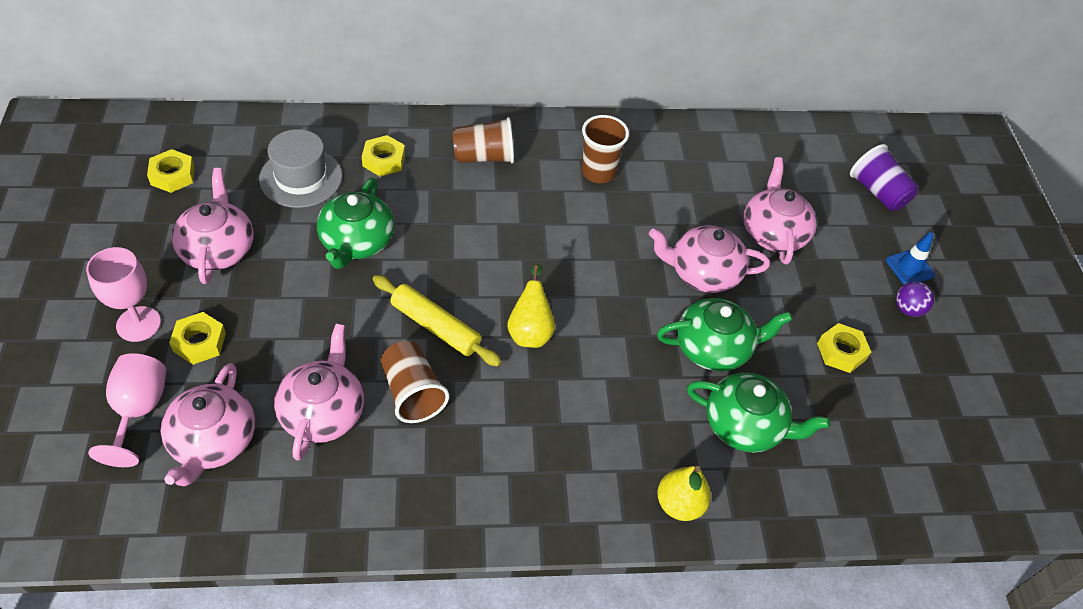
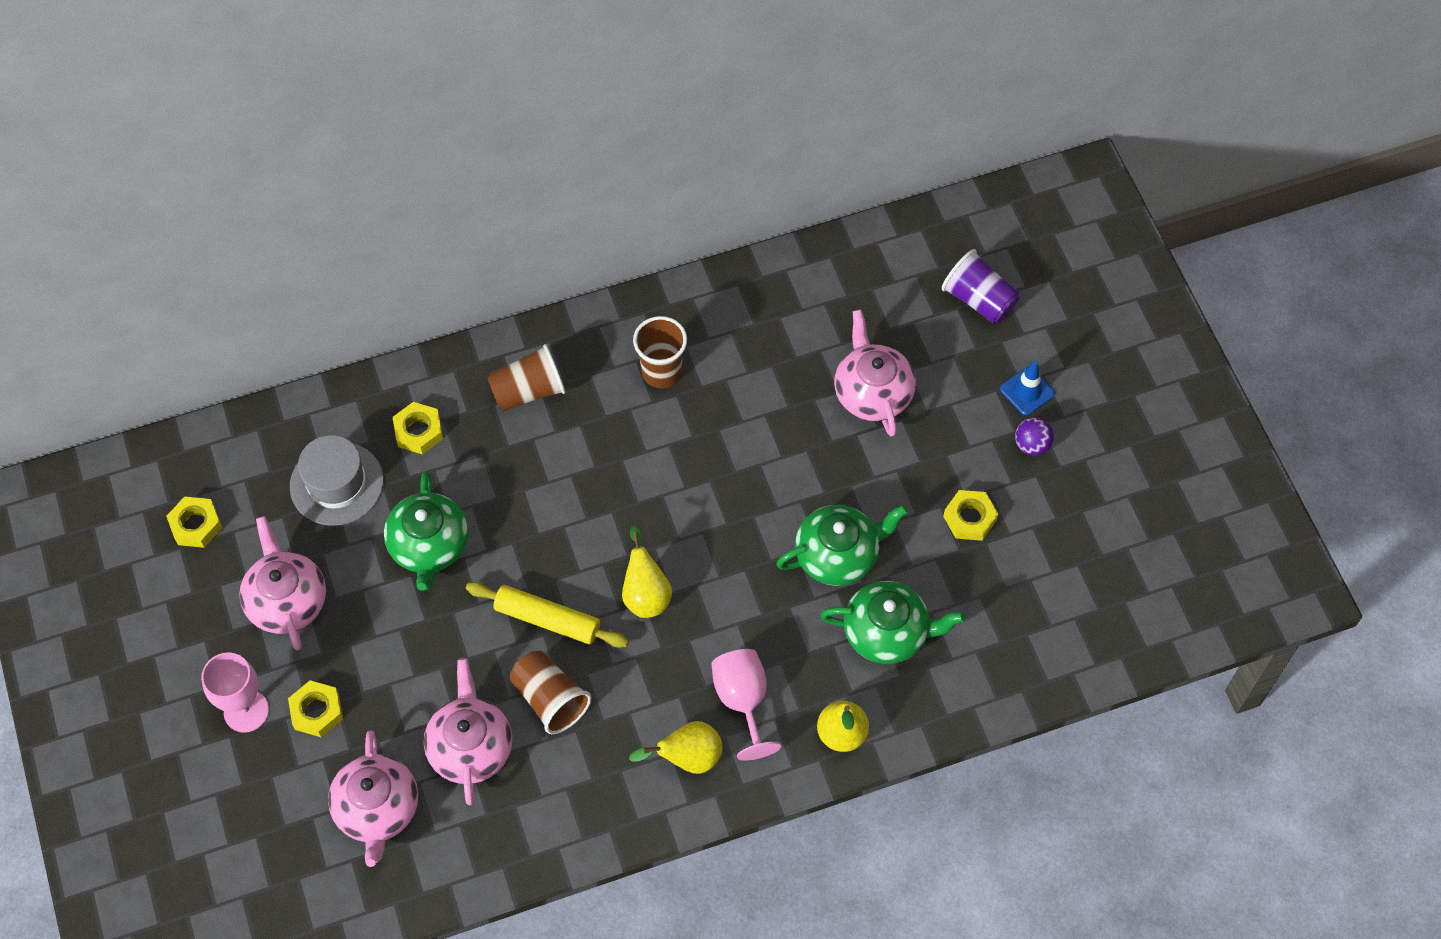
camera: 10 degrees left, 10 degrees up
(138, 410) = (291, 800): pink goblet -> pink goblet (742, 700)
(523, 482) = (688, 758): none -> yellow pear
(703, 273) = (807, 468): pink teapot -> none

